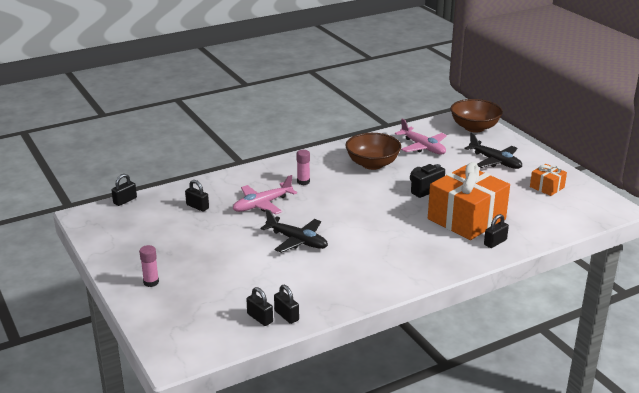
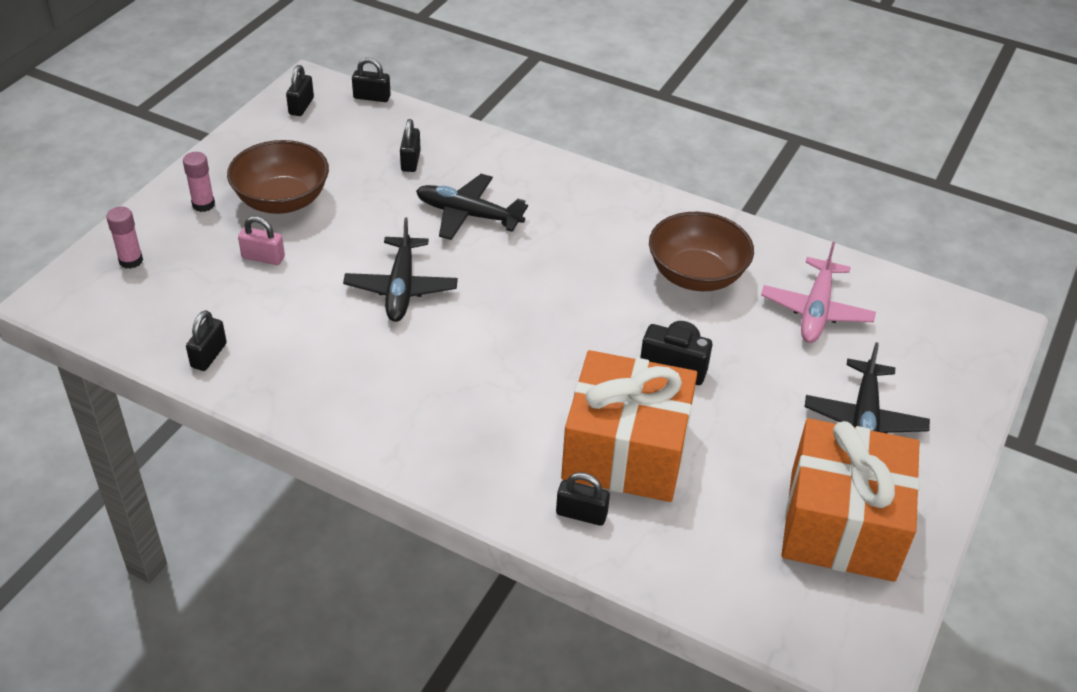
camera: 55 degrees right, 15 degrees up
(223, 275) = (263, 257): none -> pink padlock
(260, 318) = (187, 333): black padlock -> black padlock (301, 106)
(262, 204) = (468, 215): pink plane -> black plane
(303, 182) = (569, 226): pink glue stick -> pink glue stick (131, 261)
(474, 128) = (962, 348): brown bowl -> brown bowl (282, 200)
(547, 187) = (841, 524): orange gift -> orange gift, size x2.14

